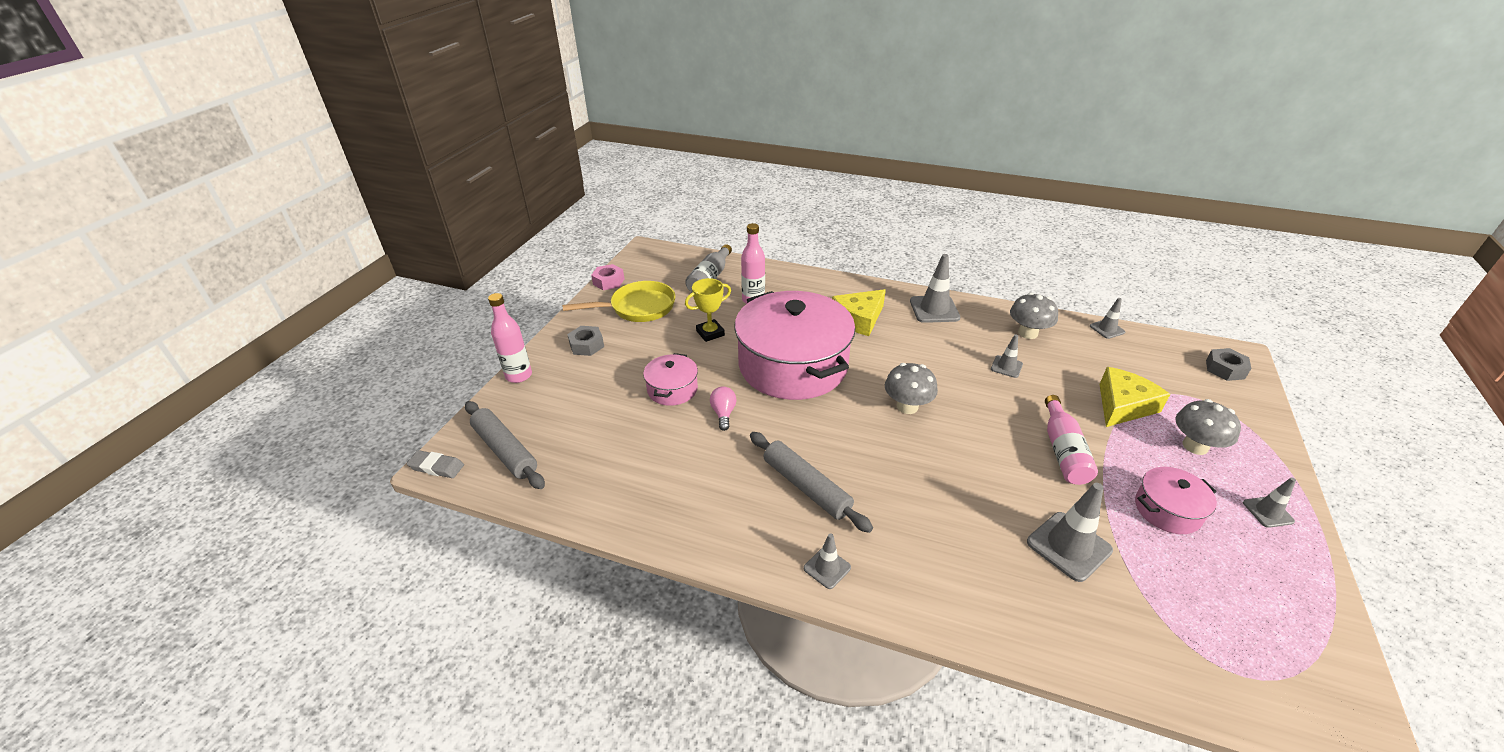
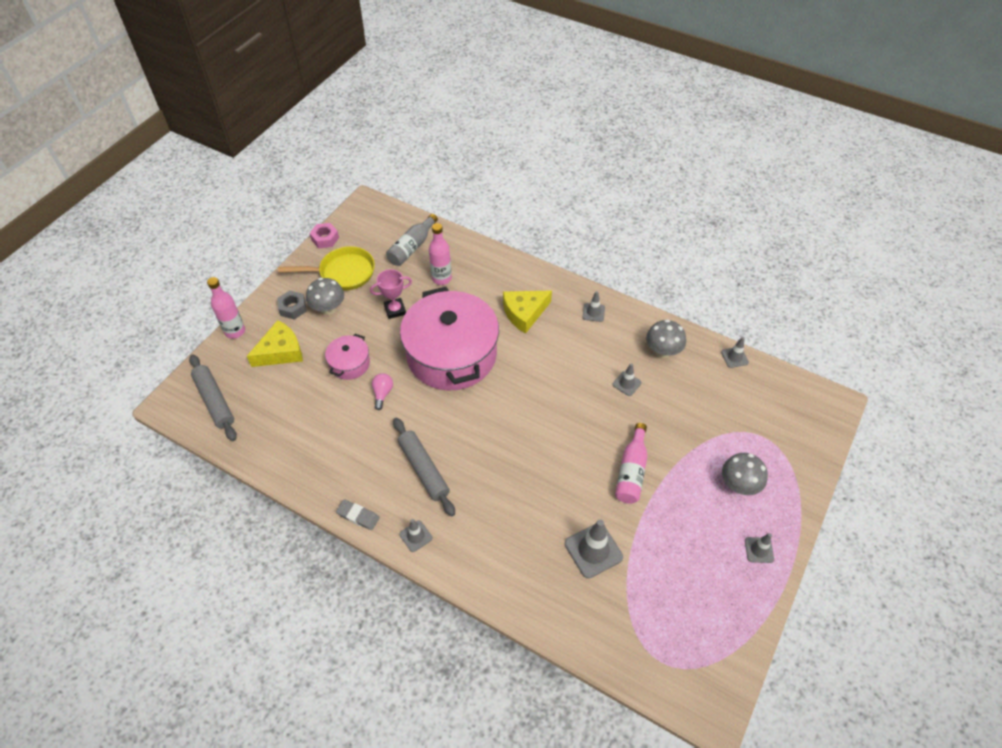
camera: 10 degrees right, 15 degrees up
(436, 467) = (165, 407): grey eraser -> grey eraser (358, 516)
(710, 333) = (395, 310): yellow trophy -> pink trophy
(907, 406) = (527, 410): grey mushroom -> grey mushroom (328, 308)
(934, 309) = (593, 312): grey traffic cone -> grey traffic cone, size x0.57
(1123, 405) = (703, 437): yellow cheese -> yellow cheese (281, 351)
(1167, 510) = (683, 535): pink pot -> none
(1225, 369) = (812, 415): grey nut -> none

